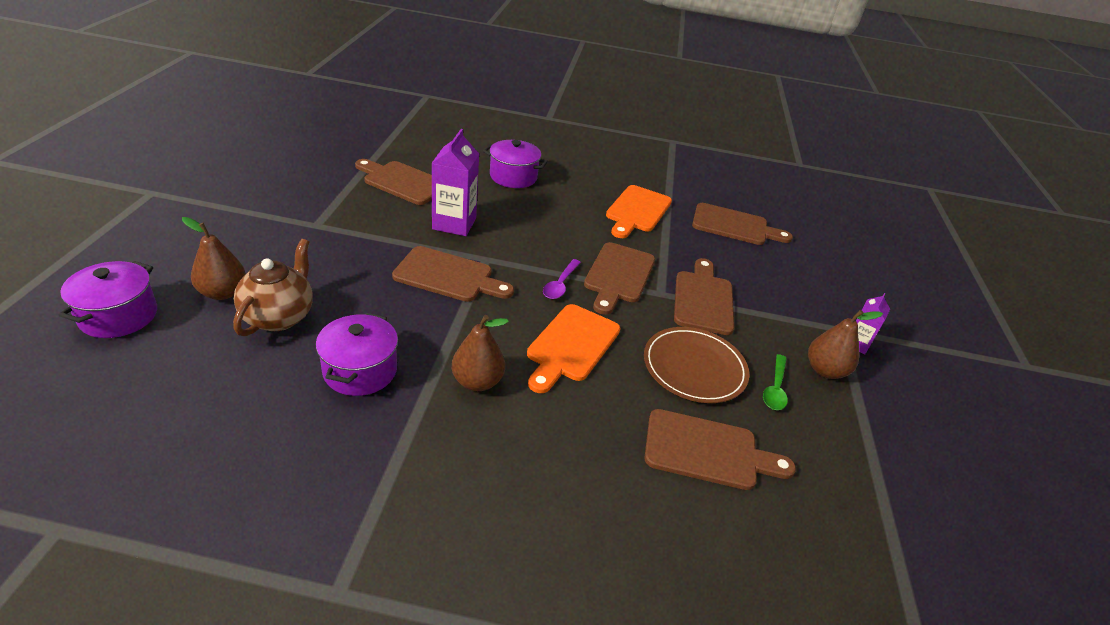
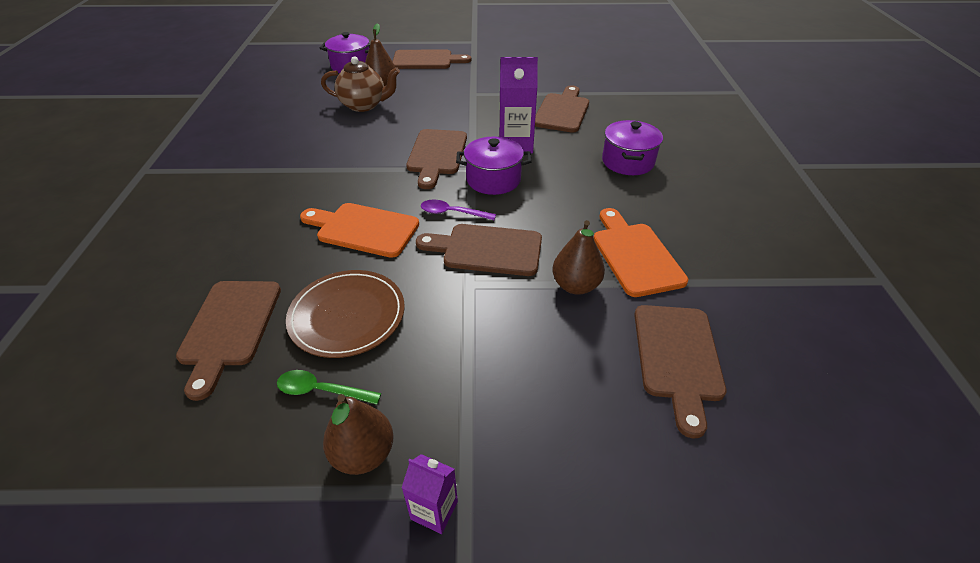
camera: 85 degrees right, 5 degrees up
(360, 370) = (317, 141): purple pot -> purple pot (493, 179)
(477, 381) = (311, 188): brown pear -> brown pear (575, 285)
(637, 211) = (635, 255): orange cutting board -> orange cutting board turned 60 degrees clockwise
(703, 299) = (473, 322): brown cutting board -> brown cutting board (426, 60)

